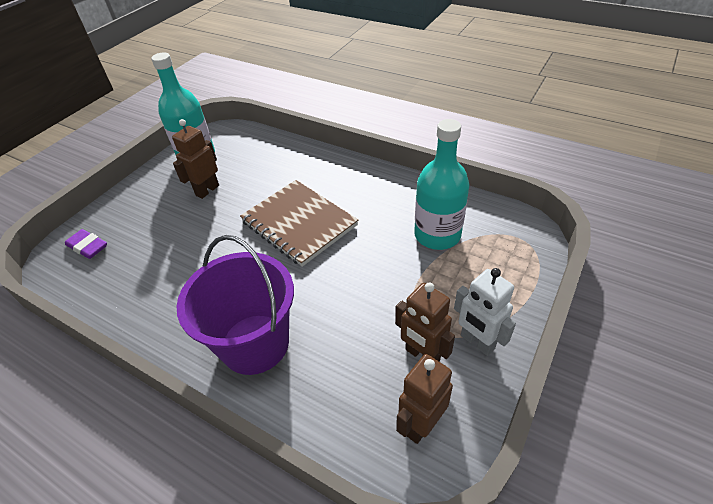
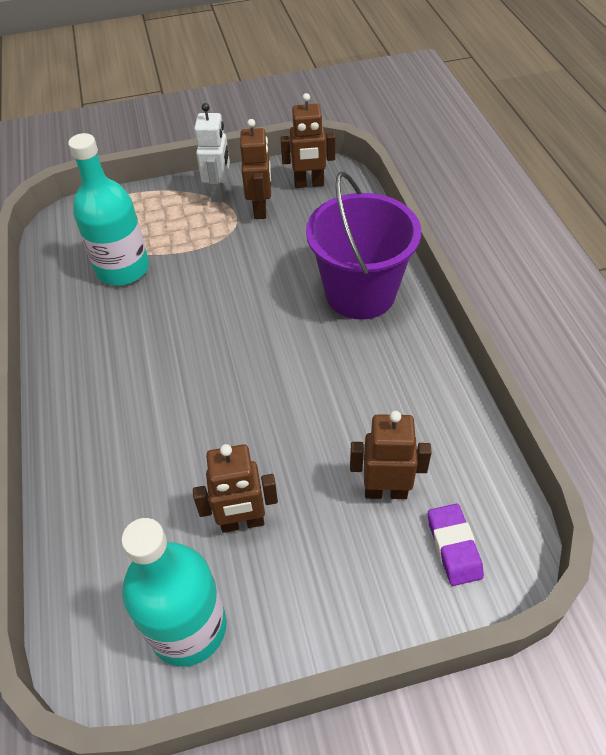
camera: 135 degrees left, 5 degrees up
(141, 244) = (385, 491): none -> brown robot
(299, 223) = (206, 375): brown notebook -> none

